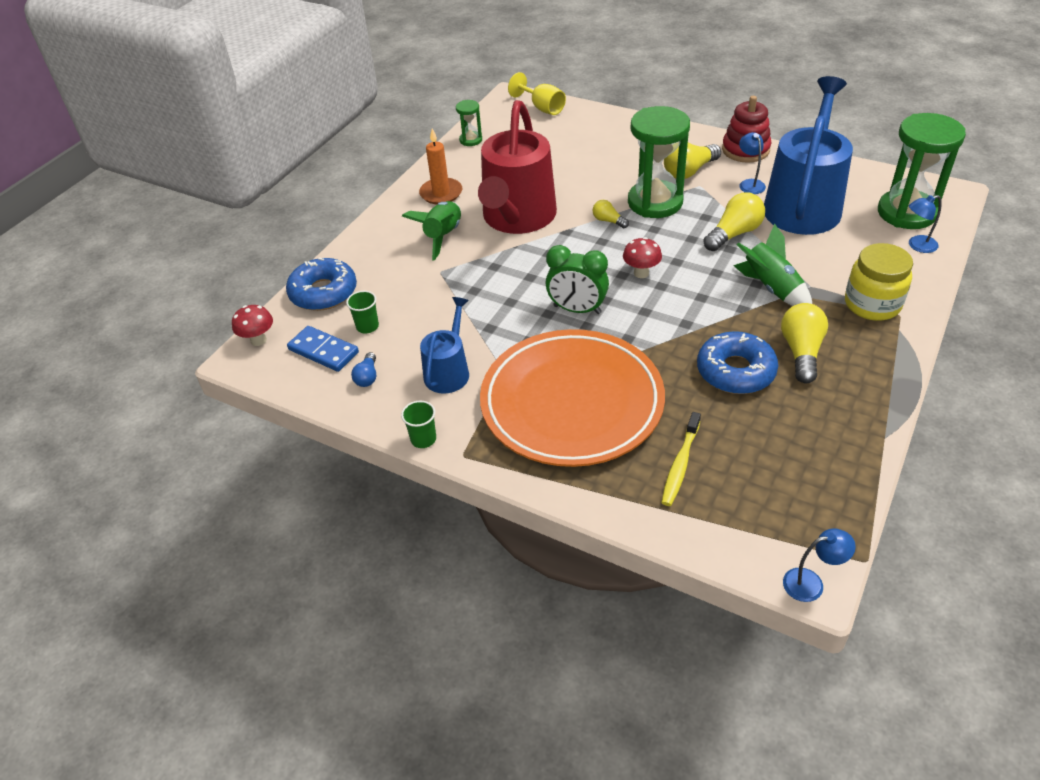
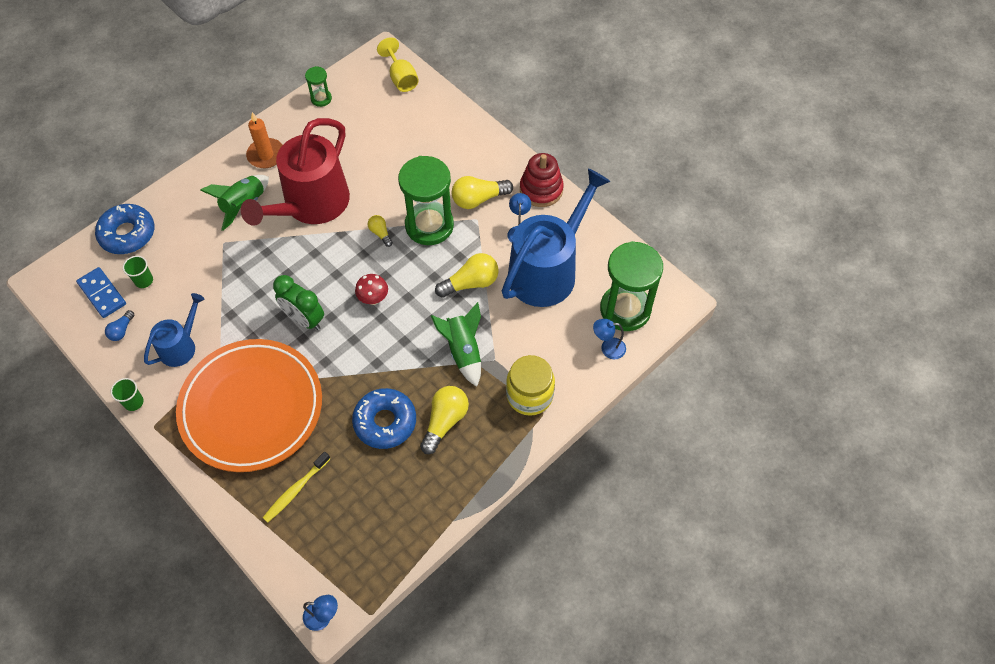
camera: 15 degrees right, 15 degrees up
(258, 340) = (61, 266): red mushroom -> none

